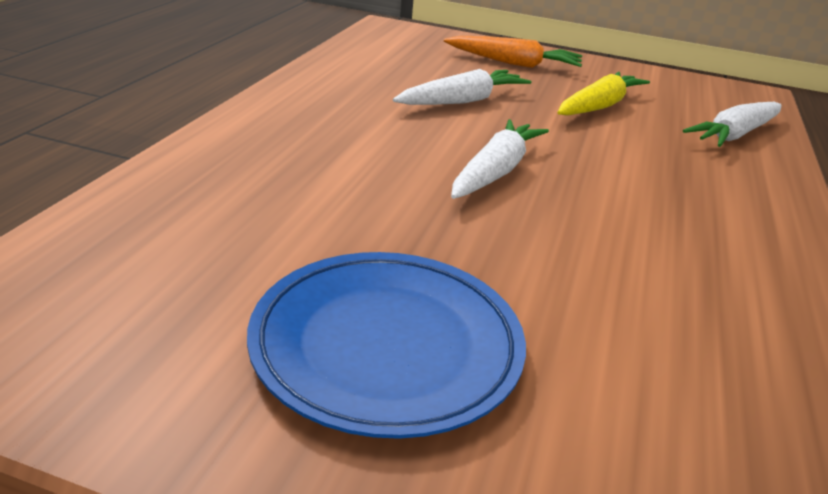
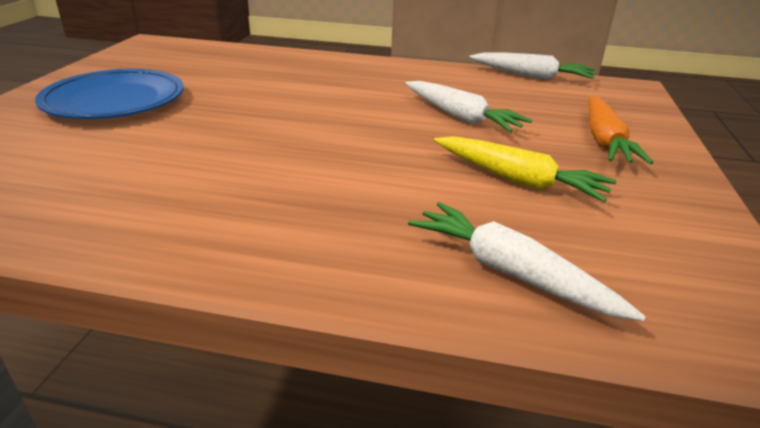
camera: 85 degrees right, 0 degrees up
(495, 171) = (321, 127): white carrot -> white carrot (531, 76)

